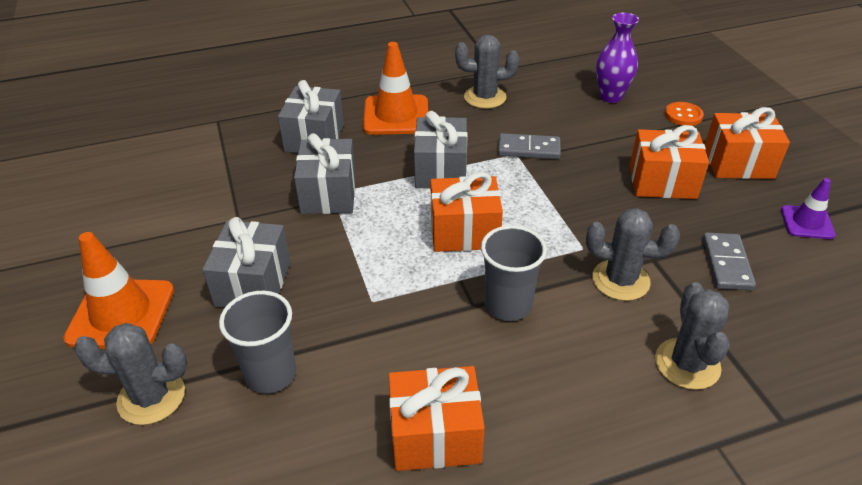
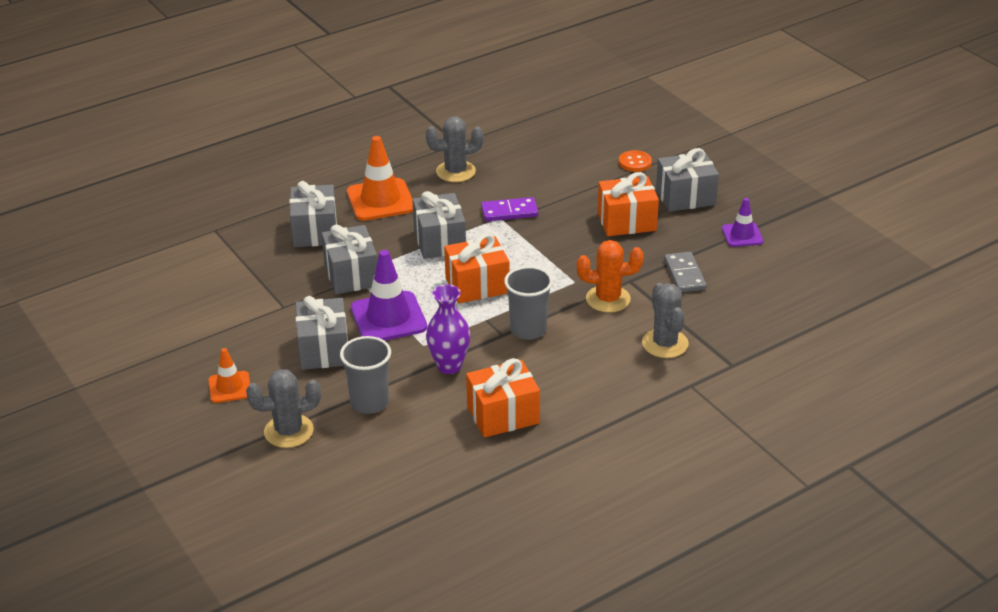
camera: 15 degrees left, 5 degrees down
(121, 314) = (230, 387): orange traffic cone -> orange traffic cone, size x0.58
(346, 255) = (388, 318): none -> purple traffic cone
(529, 149) = (509, 212): grey domino -> purple domino
(611, 96) = (569, 154): purple vase -> purple vase (449, 366)
(620, 280) = (608, 299): grey cactus -> orange cactus
(738, 163) = (685, 197): orange gift -> grey gift

